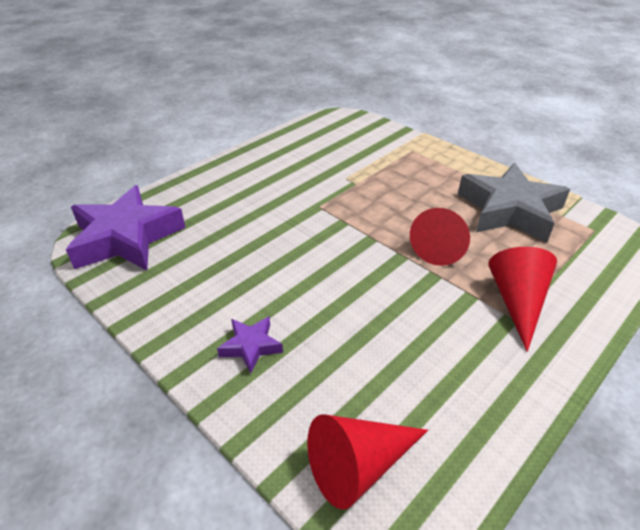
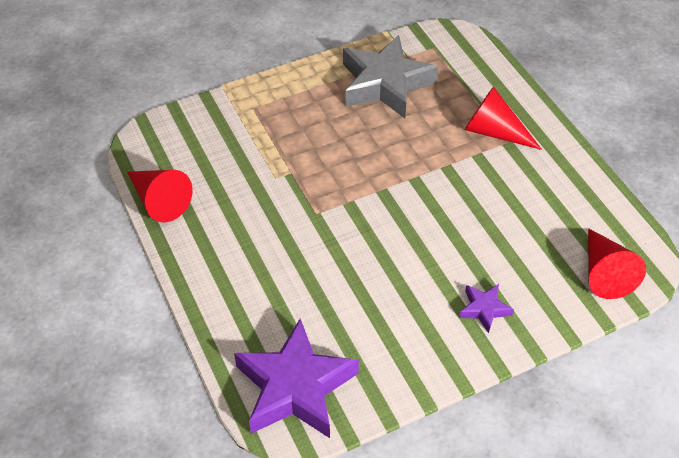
camera: 70 degrees left, 10 degrees up
(441, 245) = (412, 147): red cone -> red cone (159, 200)

